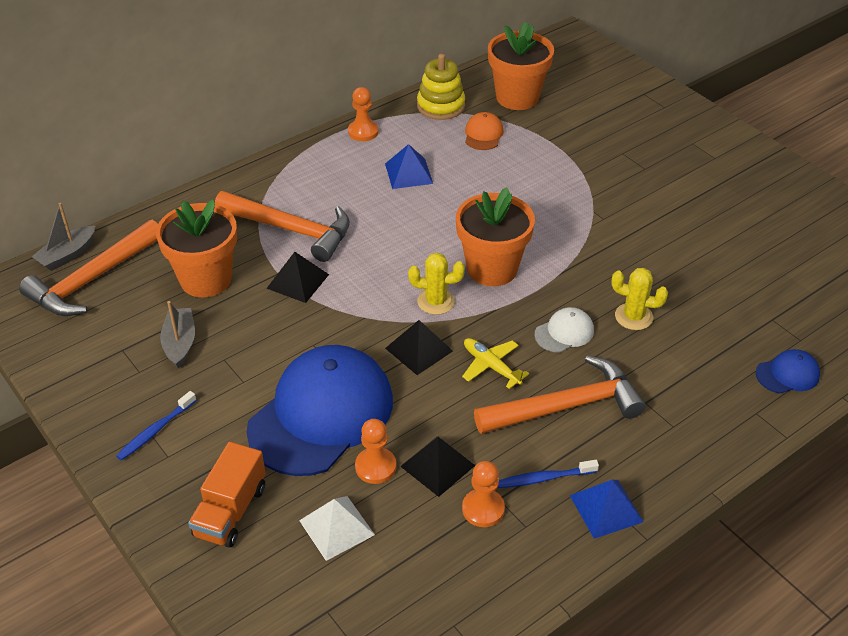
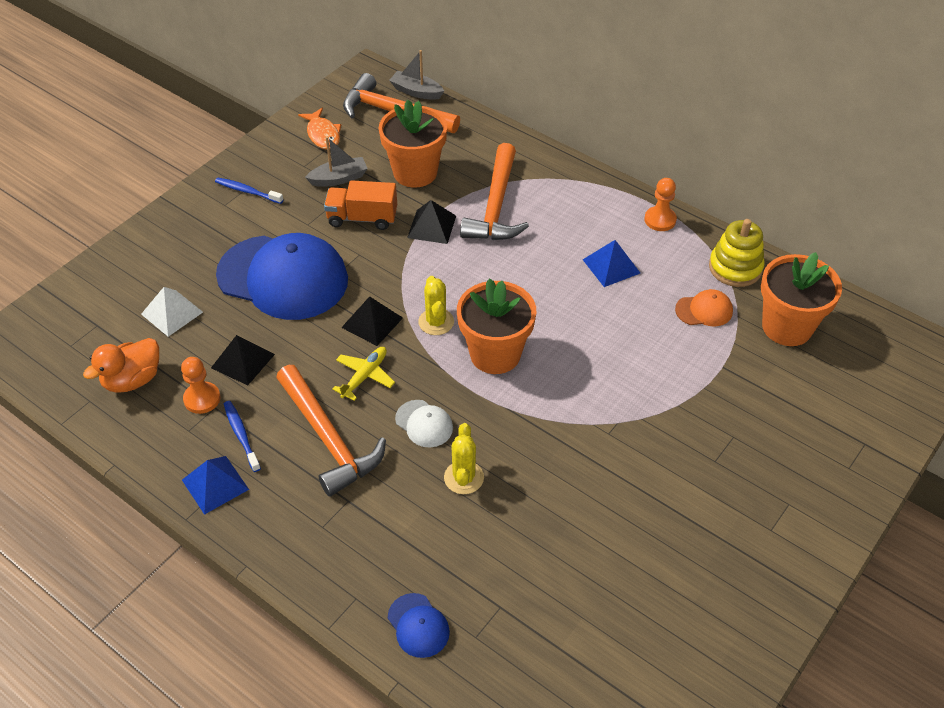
camera: 75 degrees right, 5 degrees up
(92, 346) = (323, 135): none -> orange fish
(230, 511) = (179, 251): orange truck -> orange truck (362, 218)
(375, 467) = (235, 322): orange pawn -> none
(433, 576) = (133, 380): none -> orange duck

